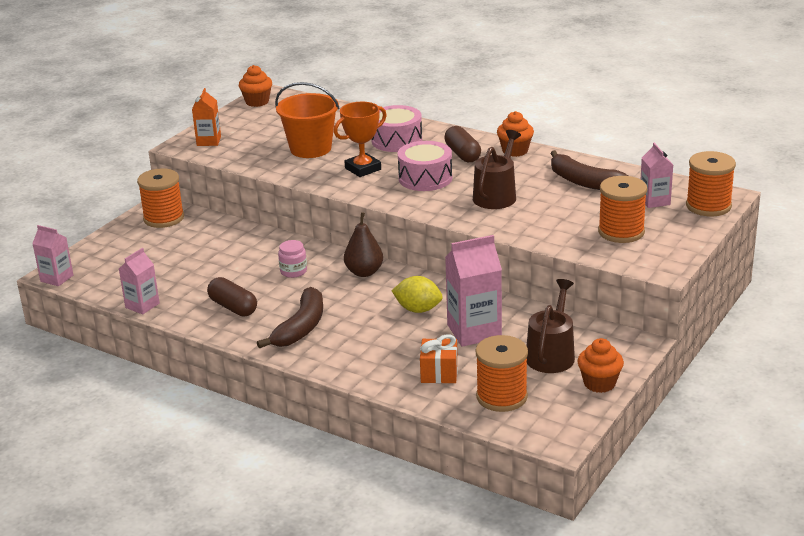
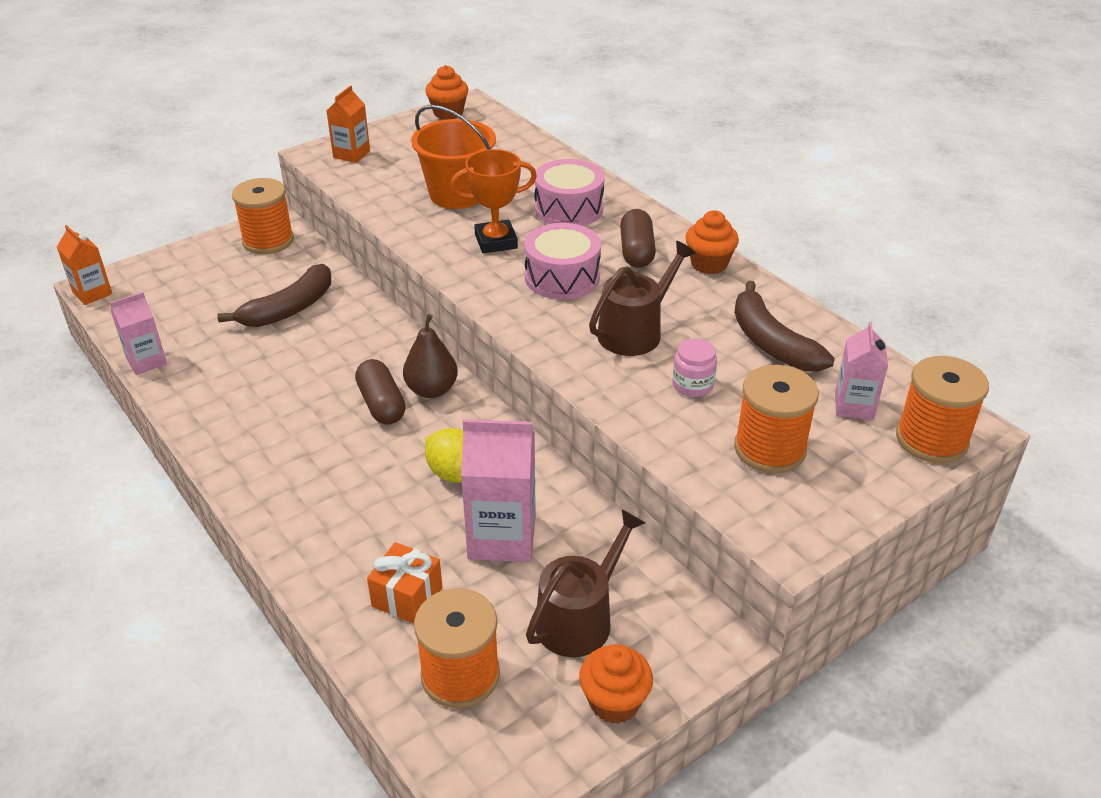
camera: 20 degrees right, 10 degrees up
(57, 278) = (92, 293): pink carton -> orange carton
(233, 307) = (241, 397): brown capsule -> brown capsule (381, 404)
(293, 271) = (350, 362): pink jar -> pink jar (692, 385)
(301, 327) = (293, 456): brown banana -> brown banana (289, 309)

